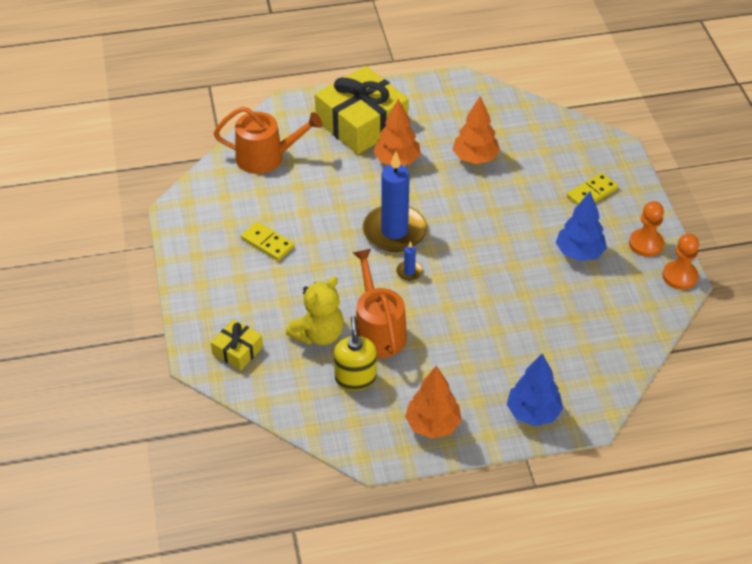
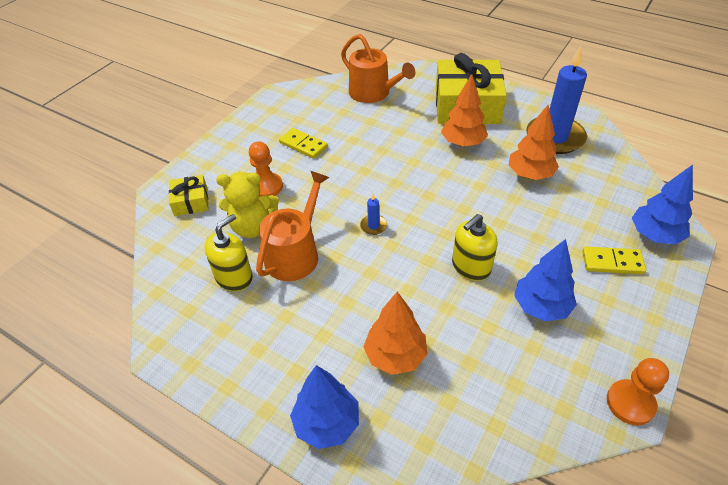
camera: 45 degrees right, 0 degrees up
(267, 243) = (303, 145): yellow domino -> yellow domino turned 45 degrees counterclockwise
(394, 231) = (399, 190): blue candle -> blue candle (555, 137)
(432, 425) = (236, 362): orange tree -> orange tree (395, 355)
(509, 256) = (471, 267): none -> yellow soap dispenser
(599, 155) = (654, 235): none -> blue tree
(646, 244) = (623, 344): orange pawn -> orange pawn (266, 187)

